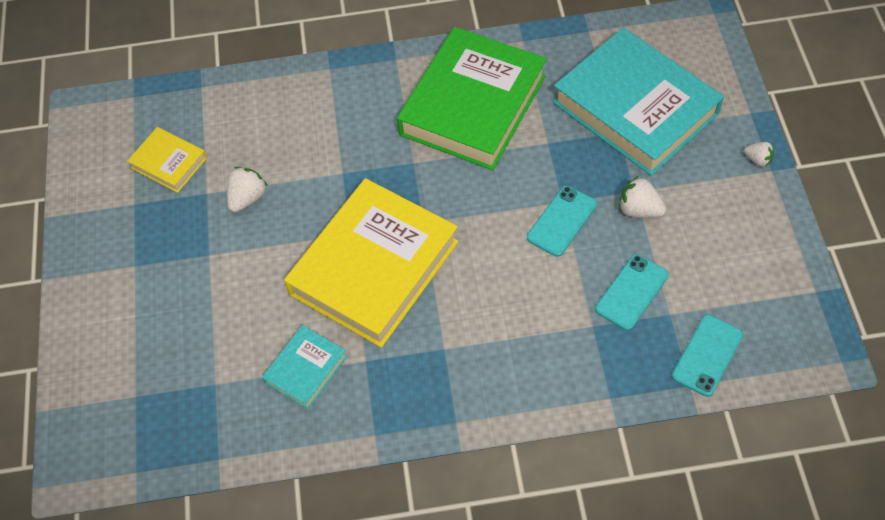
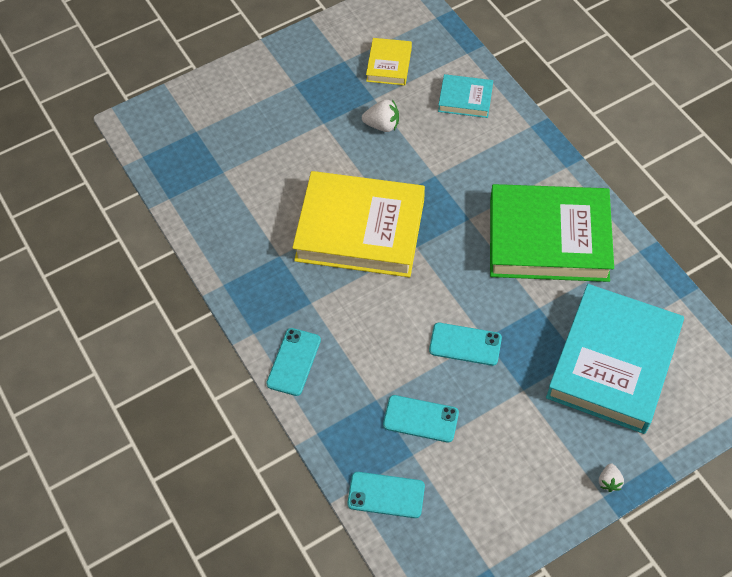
camera: 65 degrees right, 0 degrees up
(306, 369) = (257, 221): turquoise book -> turquoise book (465, 99)
(512, 392) = (294, 362): none -> turquoise phone
(639, 210) = (505, 399): white strawberry -> none

